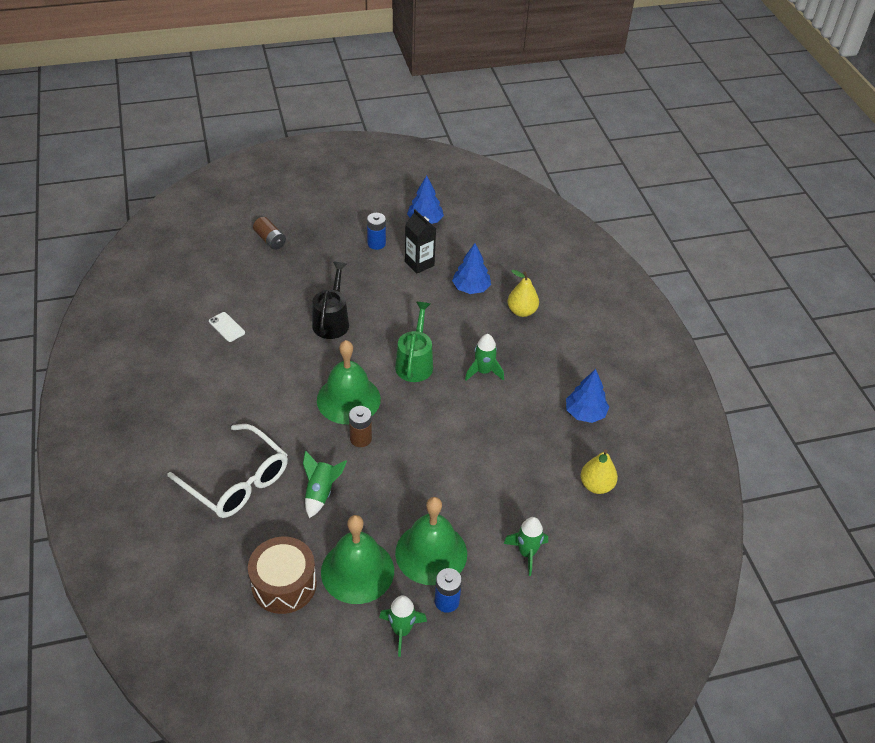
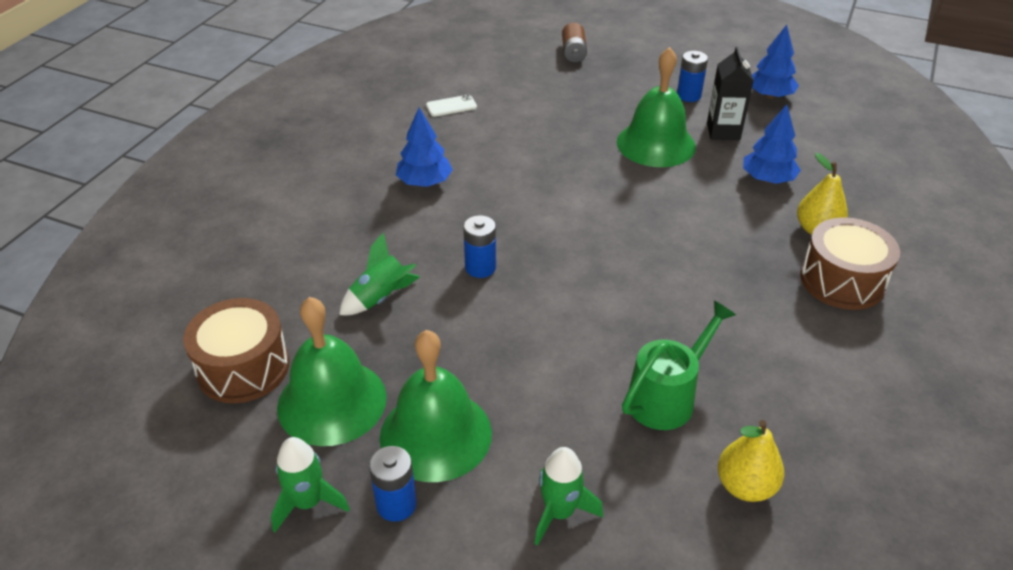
camera: 40 degrees right, 5 degrees down
(227, 327) = (451, 106): white phone -> white phone turned 75 degrees clockwise
(237, 481) = (310, 242): white glasses -> none
(332, 321) = (566, 144): black watering can -> none
(348, 399) = (507, 223): green bell -> green bell (656, 144)
(360, 438) = (480, 267): brown battery -> blue battery
(415, 362) = (622, 222): green watering can -> green watering can (667, 396)
(483, 371) = (702, 270): green rocket -> none
(557, 339) = (842, 280): none -> brown drum
(585, 413) = (808, 385): blue tree -> blue tree (425, 182)

